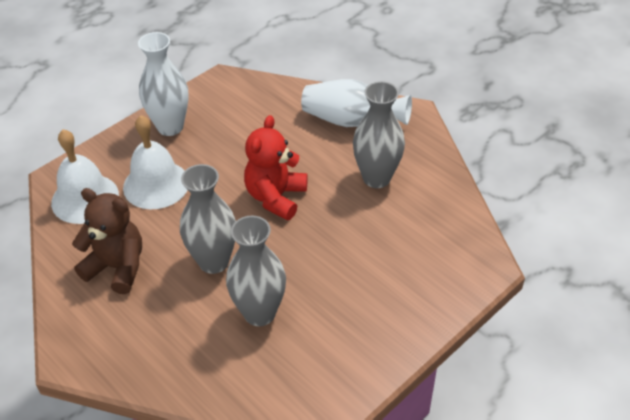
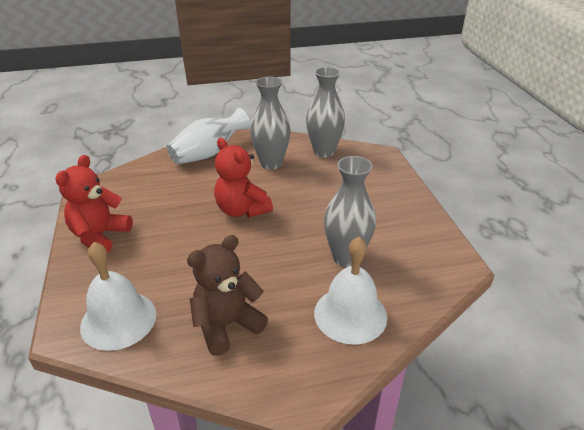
camera: 60 degrees left, 10 degrees down
(156, 184) = (156, 267): white bell -> white bell (350, 314)
(170, 127) = (100, 236): white vase -> red teddy bear
(214, 261) = (275, 263): grey vase -> grey vase (324, 152)

